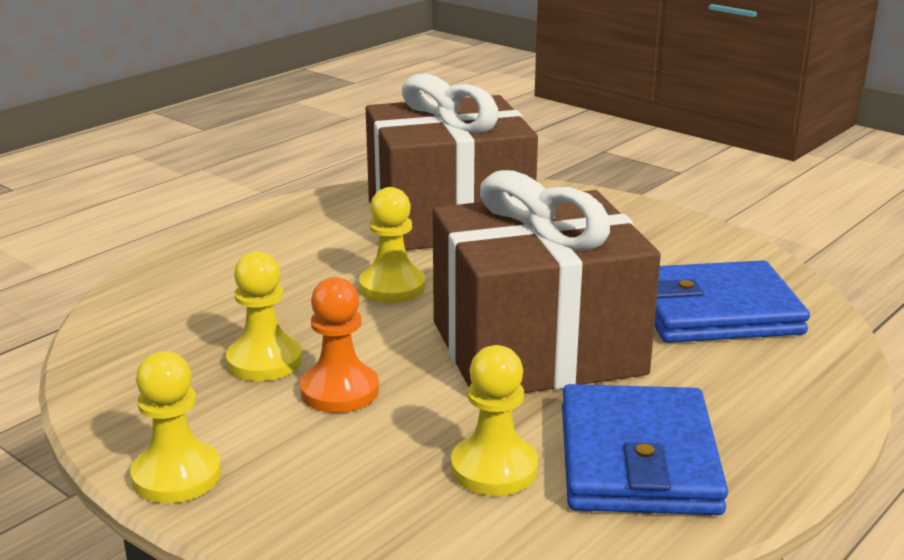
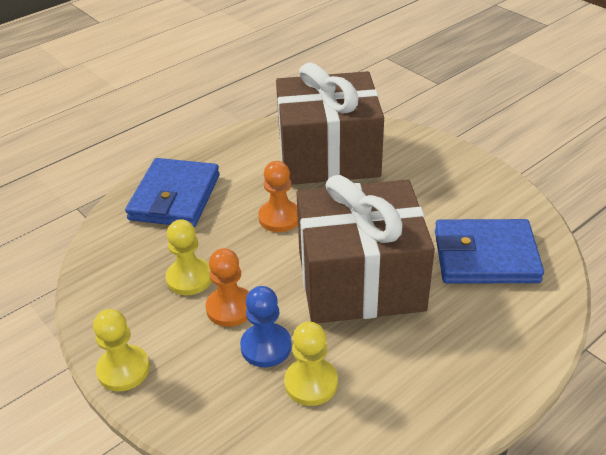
camera: 10 degrees right, 15 degrees up
(392, 287) = (279, 218): yellow pawn -> orange pawn
(409, 431) = (266, 346): none -> blue pawn
(638, 459) = (402, 384): blue wallet -> blue wallet (175, 197)

